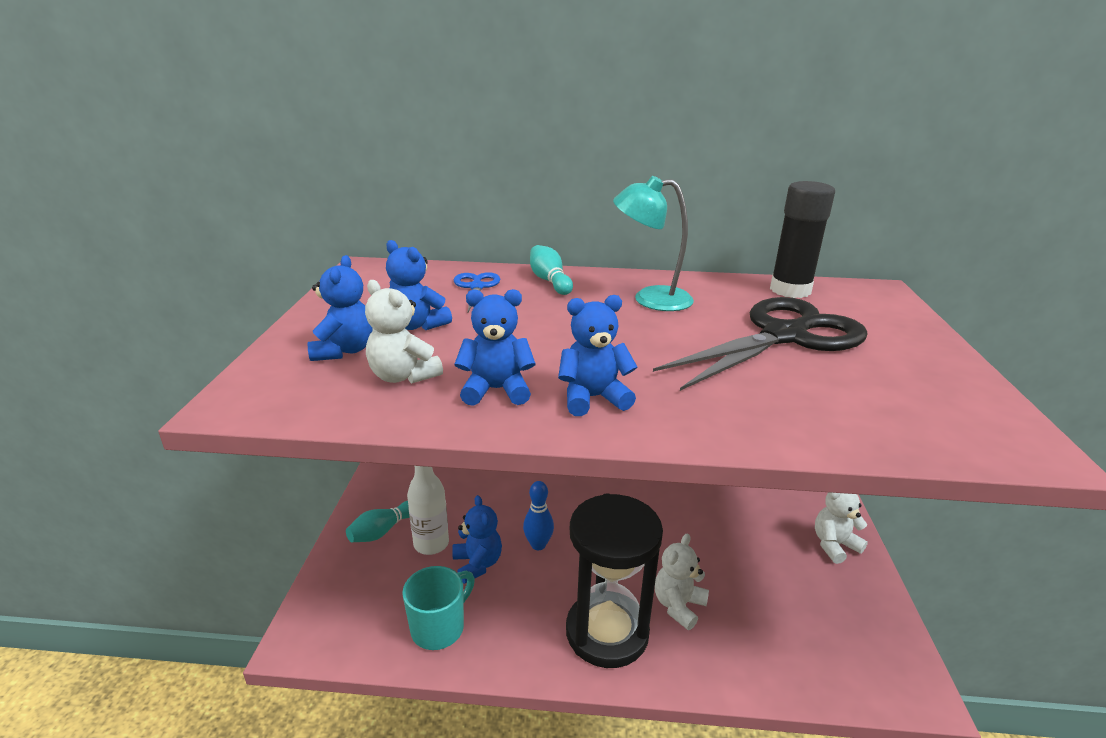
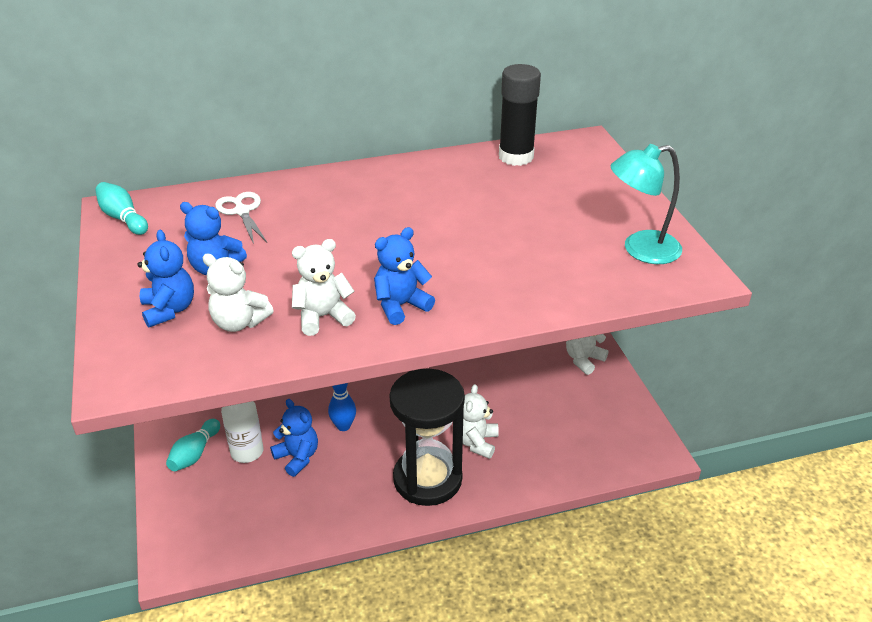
camera: 20 degrees left, 10 degrees up
(439, 627) = (290, 516): turquoise mug -> none
(476, 287) = (242, 211): blue scissors -> white scissors
(496, 390) = (323, 317): blue teddy bear -> white teddy bear
(549, 281) = (305, 189): turquoise bowling pin -> turquoise bowling pin (123, 218)
(650, 299) = (404, 192): turquoise lamp -> turquoise lamp (640, 249)
(783, 336) = (523, 211): black scissors -> none

